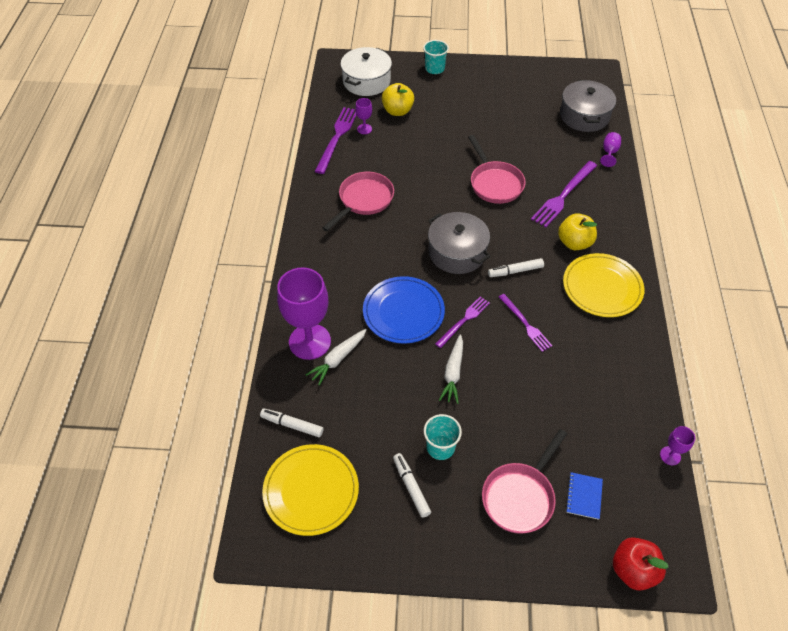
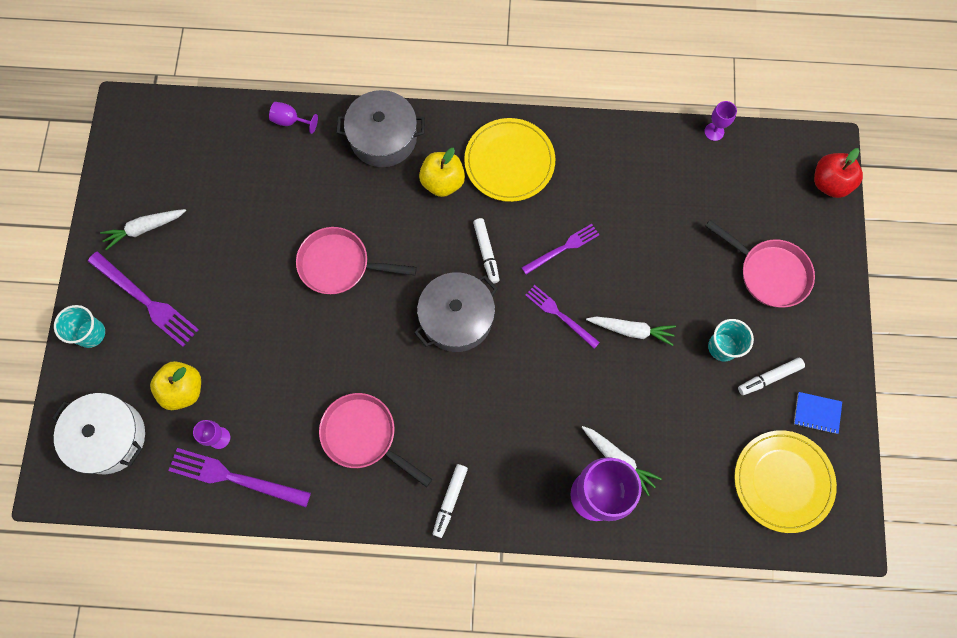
camera: 90 degrees left, 20 degrees up
(292, 425) = (708, 508): white marker -> white marker (450, 500)
(403, 312) = (549, 384): blue plate -> none
(495, 183) = (339, 265): pink pan -> pink pan turned 150 degrees counterclockwise
(510, 86) = (145, 228): none -> white carrot
(563, 195) = (364, 184): purple fork -> purple fork (146, 300)
(584, 116) = (217, 141): grey pot -> grey pot (383, 138)
(584, 496) = (763, 215): blue notebook -> blue notebook (817, 413)

